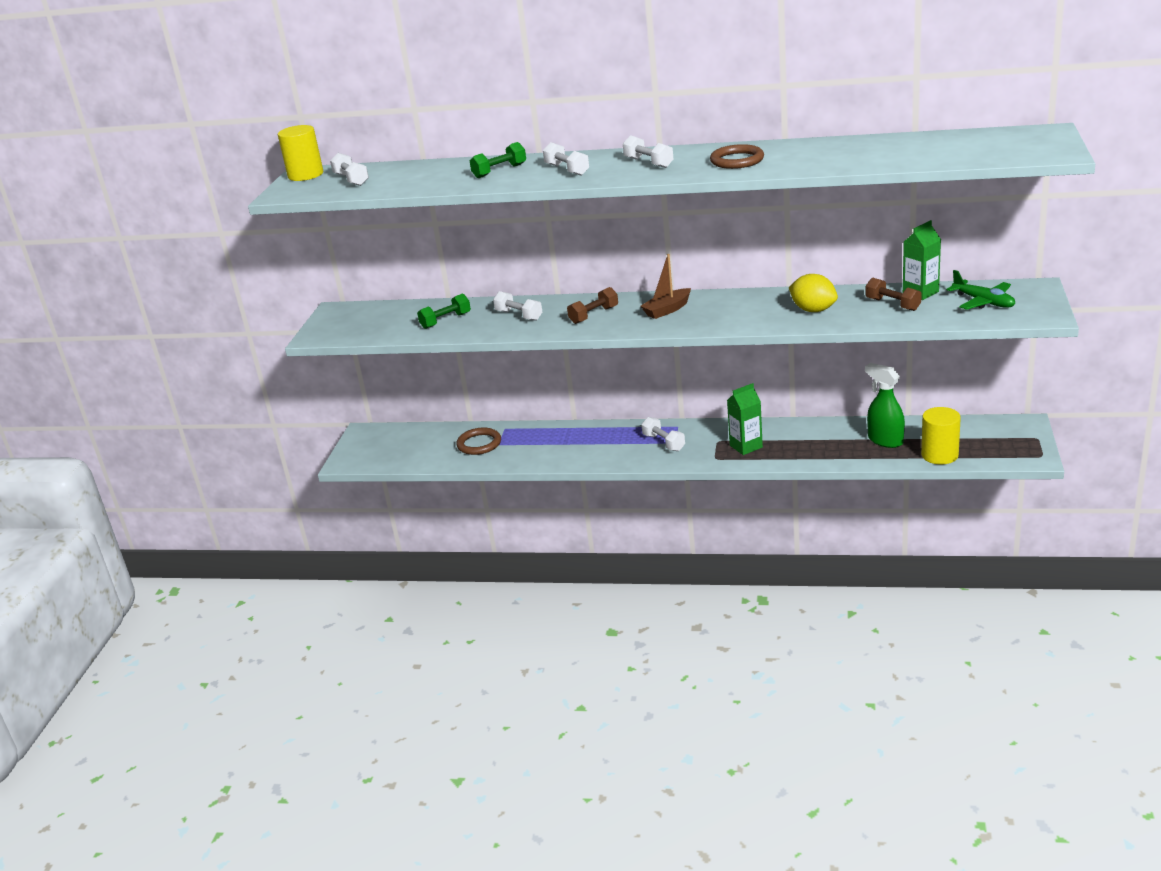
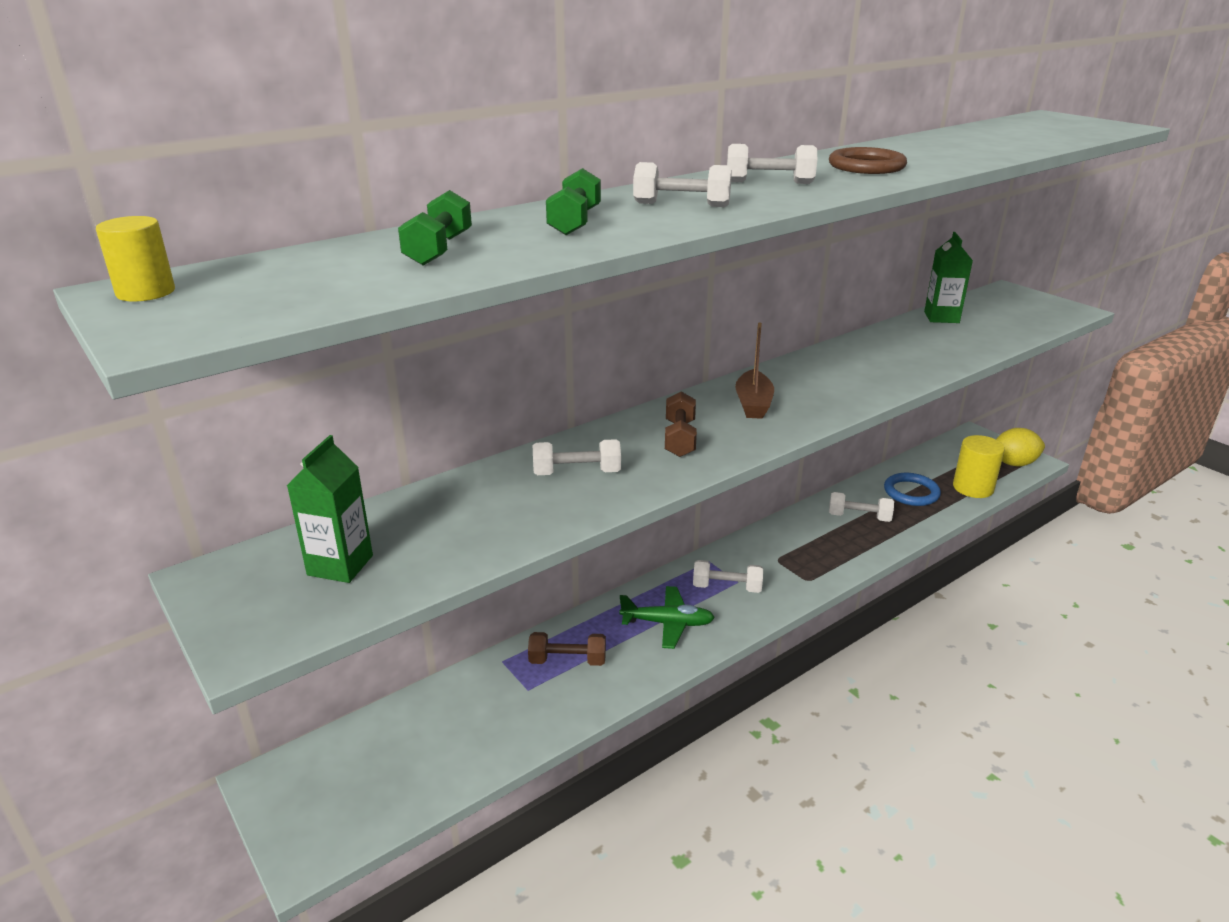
camera: 50 degrees left, 0 degrees up
(305, 175) = (146, 292): yellow cylinder -> yellow cylinder, size x0.64
(351, 180) = (295, 280): white dumbbell -> white dumbbell (859, 517)
(445, 321) = (472, 520): green dumbbell -> green dumbbell (439, 249)
(479, 444) = (499, 702): brown ring -> none
(746, 446) = (812, 553): green carton -> green carton (340, 565)
(813, 310) = (895, 359): yellow lemon -> yellow lemon (1013, 463)
(885, 440) = (911, 492): green spray bottle -> blue ring
(892, 304) = (946, 333): brown dumbbell -> brown dumbbell (567, 660)
(983, 302) = (1005, 312): green plane -> green plane (667, 623)

